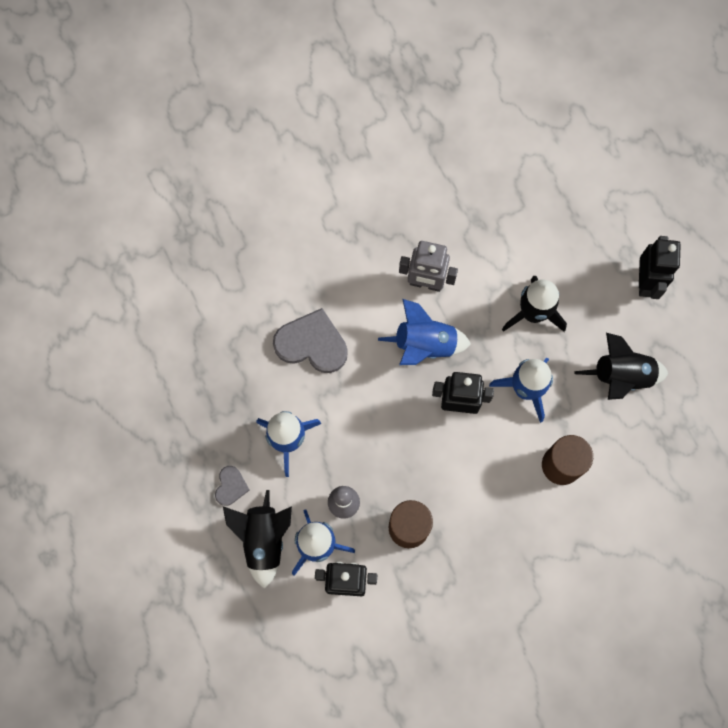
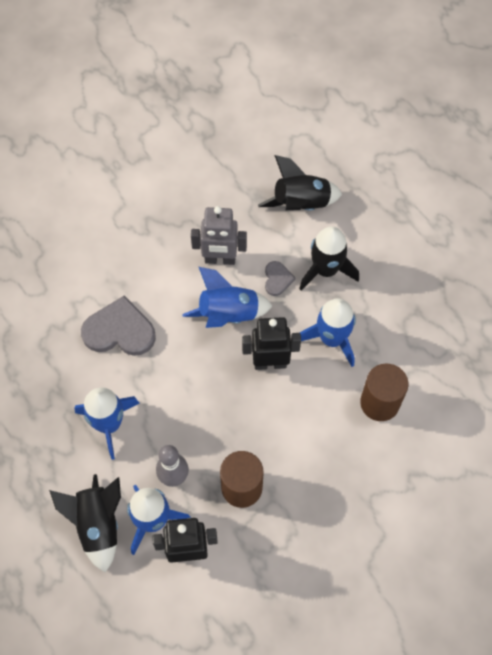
camera: 10 degrees left, 10 degrees down
(231, 486) = (57, 478): grey heart -> grey heart (277, 279)
(621, 377) = (419, 313): black rocket -> black rocket (301, 204)
(645, 282) = (425, 226): black robot -> none

